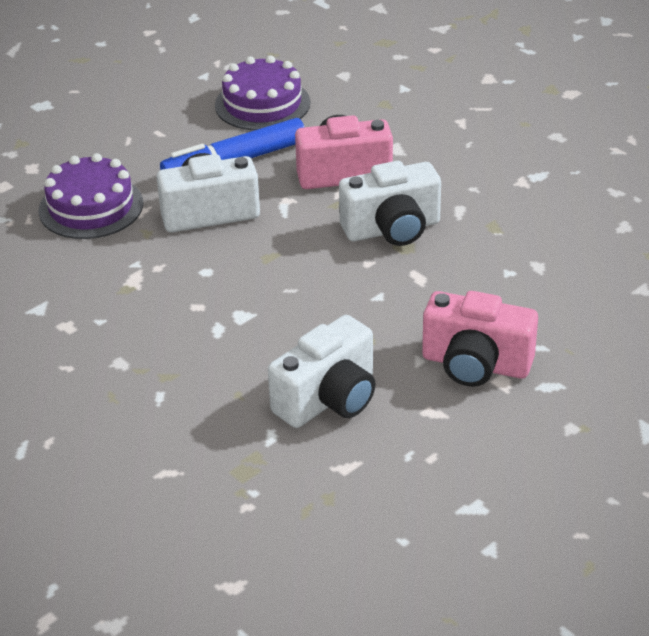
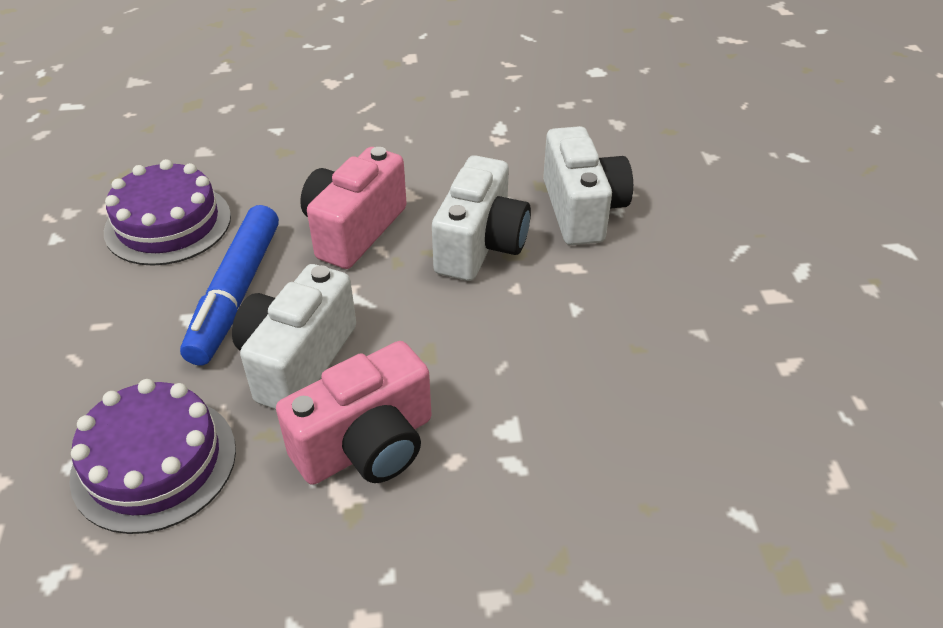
camera: 55 degrees left, 5 degrees up
(329, 399) = (714, 432): white camera -> white camera (582, 210)
(475, 364) = (737, 299): pink camera -> pink camera (367, 445)

